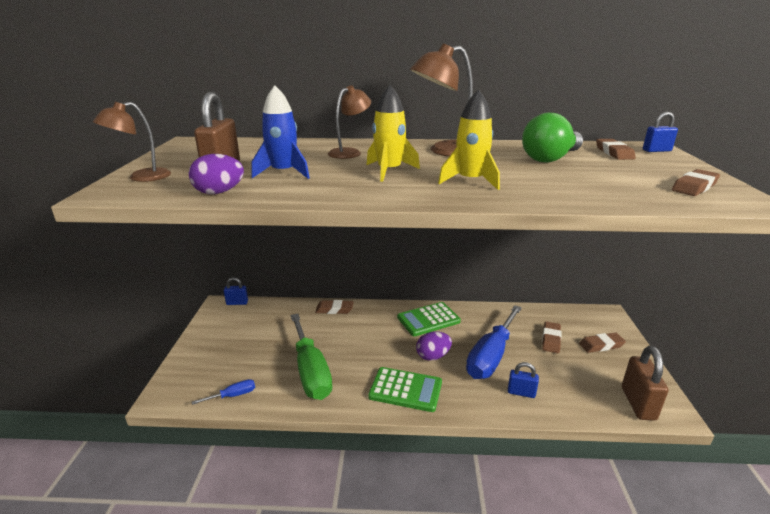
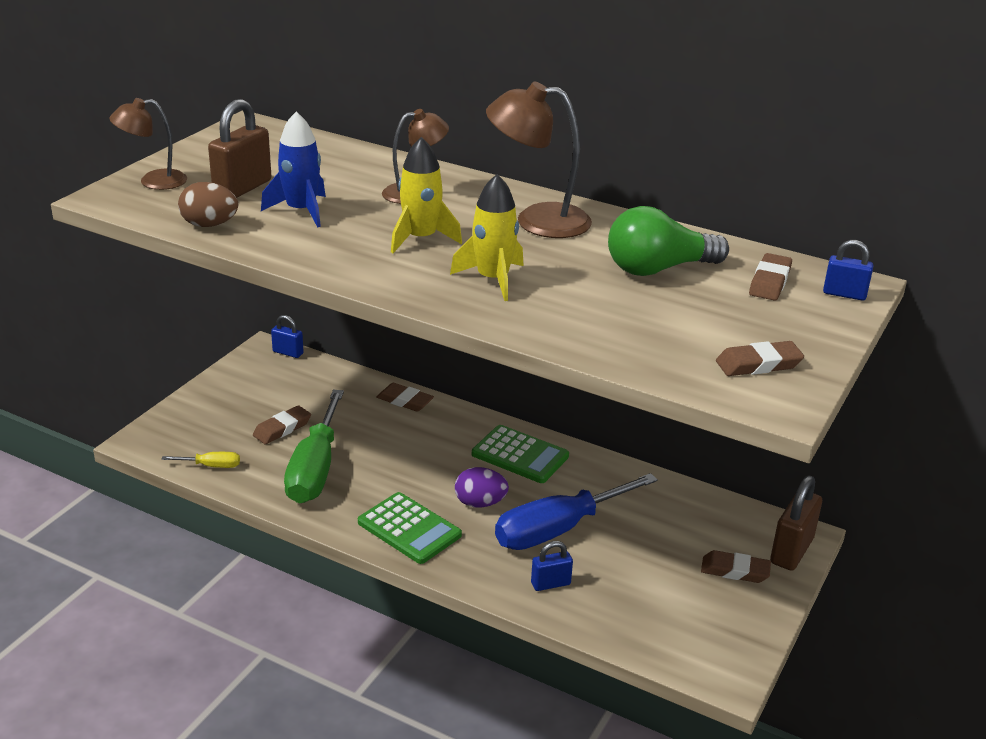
camera: 25 degrees right, 5 degrees up
(219, 192) = (209, 225): purple egg -> brown egg
(233, 395) = (211, 466): blue screwdriver -> yellow screwdriver
(428, 319) = (520, 455): green calculator -> green calculator turned 150 degrees counterclockwise
(521, 392) = (550, 584): blue padlock -> blue padlock turned 60 degrees counterclockwise
(551, 339) = (668, 538): brown eraser -> brown eraser (282, 428)
(638, 403) = (694, 652): brown padlock -> brown padlock (791, 551)

